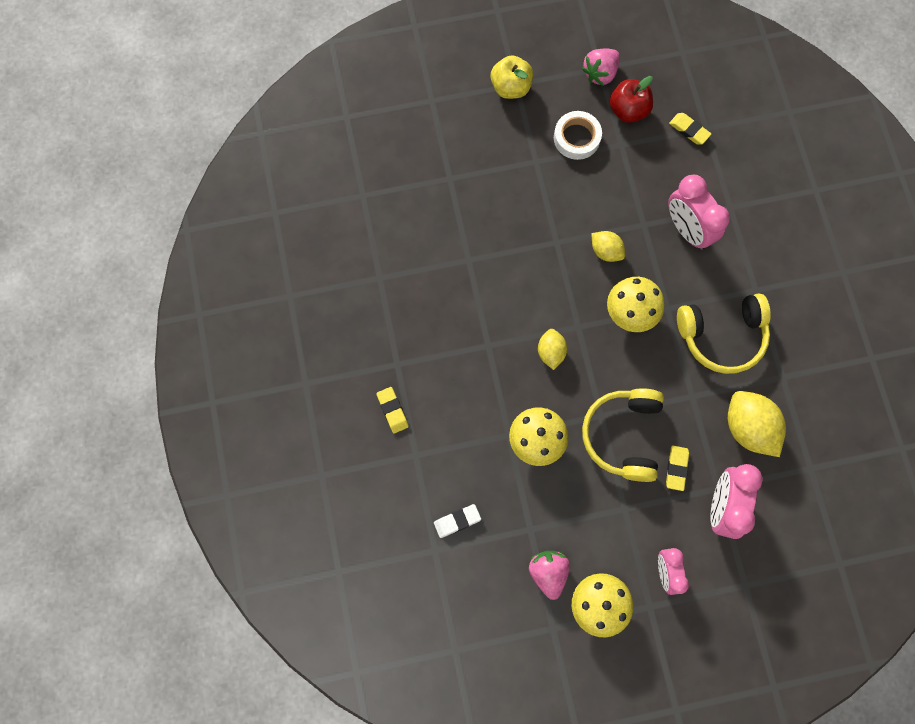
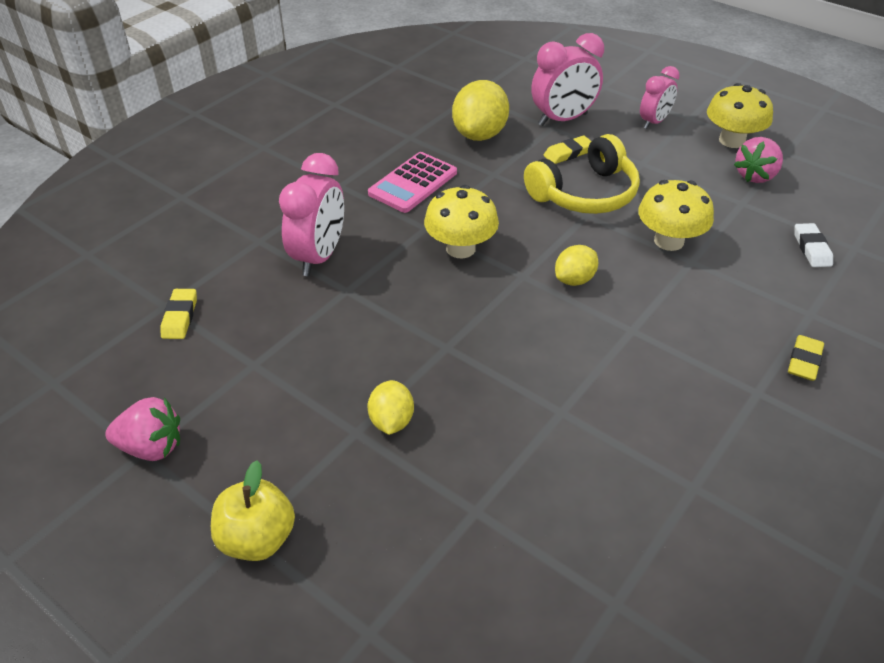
camera: 130 degrees left, 30 degrees down
(457, 521) = (811, 248): white eraser -> white eraser turned 60 degrees clockwise
(576, 138) = (281, 411): white tape -> none
(606, 251) = (412, 301): yellow lemon -> yellow lemon (391, 421)
(628, 110) = (193, 385): red apple -> none
(722, 336) = (413, 183): yellow headphones -> pink calculator

